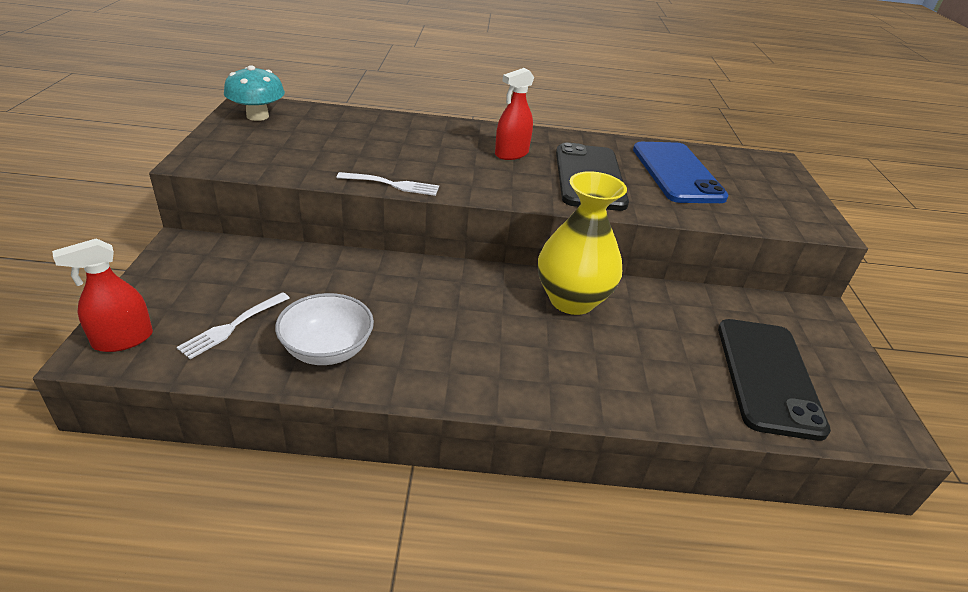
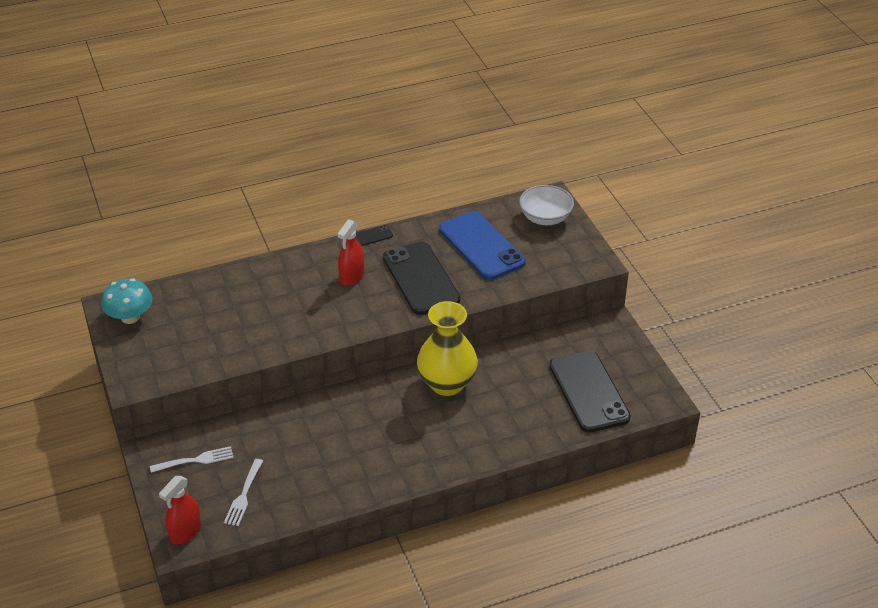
camera: 20 degrees left, 5 degrees up
(327, 350) = (315, 485): white bowl -> white bowl (545, 218)
(391, 184) = (288, 347): white fork -> white fork (195, 460)
(556, 133) = (372, 236): none -> black phone

